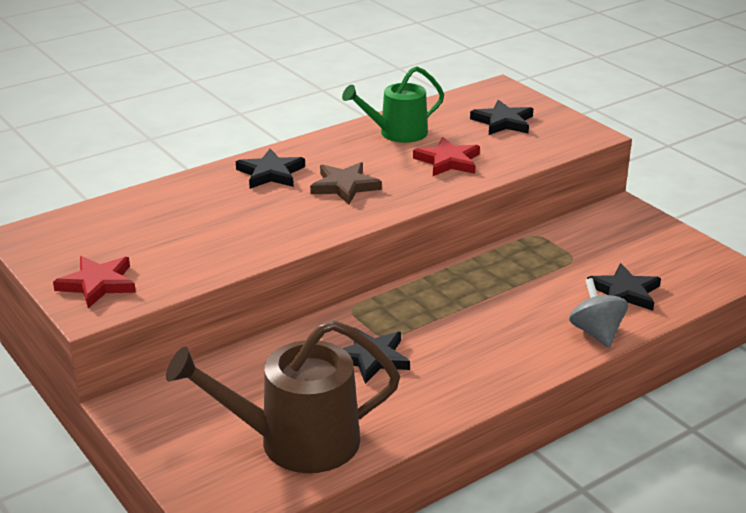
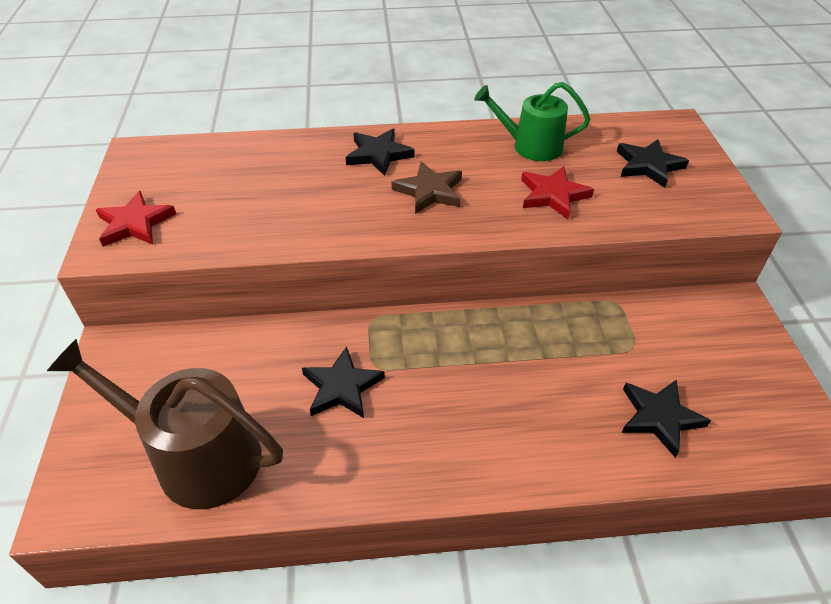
camera: 30 degrees right, 15 degrees up
(596, 333) = (587, 460): grey spinning top -> none

